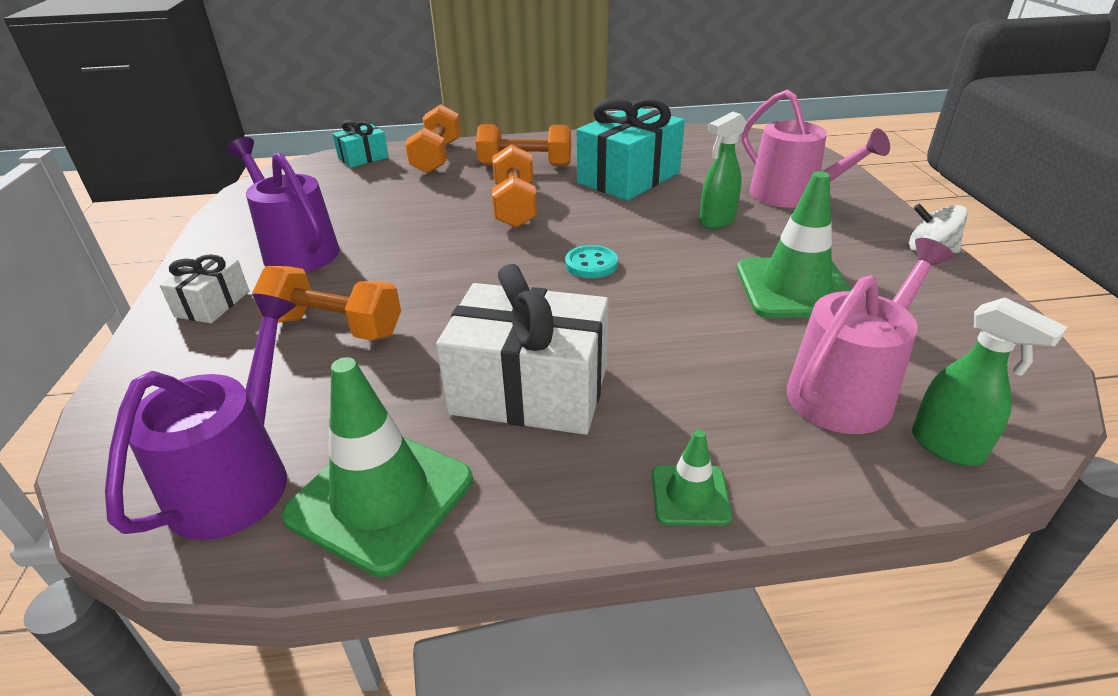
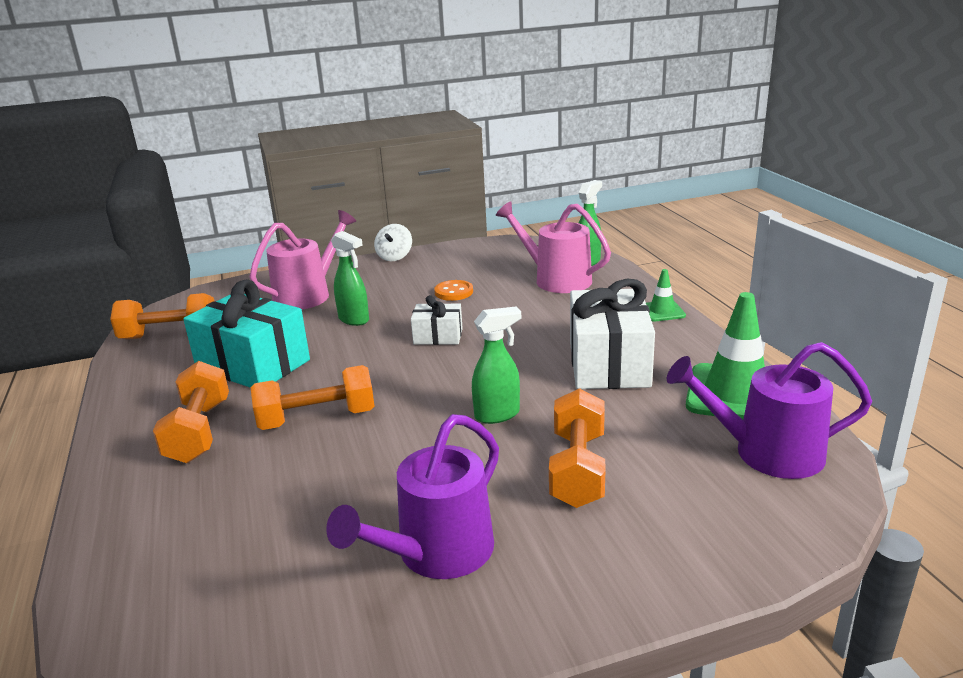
camera: 100 degrees left, 10 degrees down
(212, 304) = (574, 574): white gift -> white gift (438, 336)
(363, 158) = (113, 596): turquoise gift -> none
(437, 157) = (143, 512): orange dumbbell -> orange dumbbell (170, 335)
(461, 292) = (498, 415): none -> green spray bottle
(591, 264) = (435, 363): turquoise button -> none
(795, 288) = (454, 292): green traffic cone -> orange button

